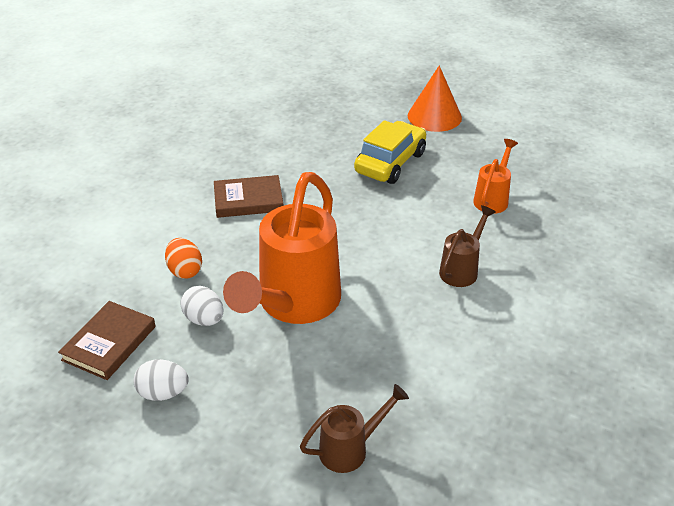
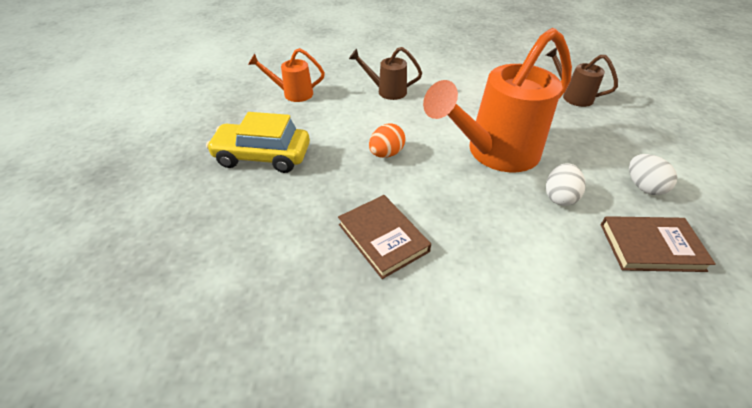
camera: 115 degrees left, 5 degrees up
(185, 271) = (522, 238): orange egg -> orange egg (386, 153)
(293, 305) = (494, 154): orange watering can -> orange watering can turned 150 degrees clockwise
(434, 116) = (162, 149): orange cone -> none

